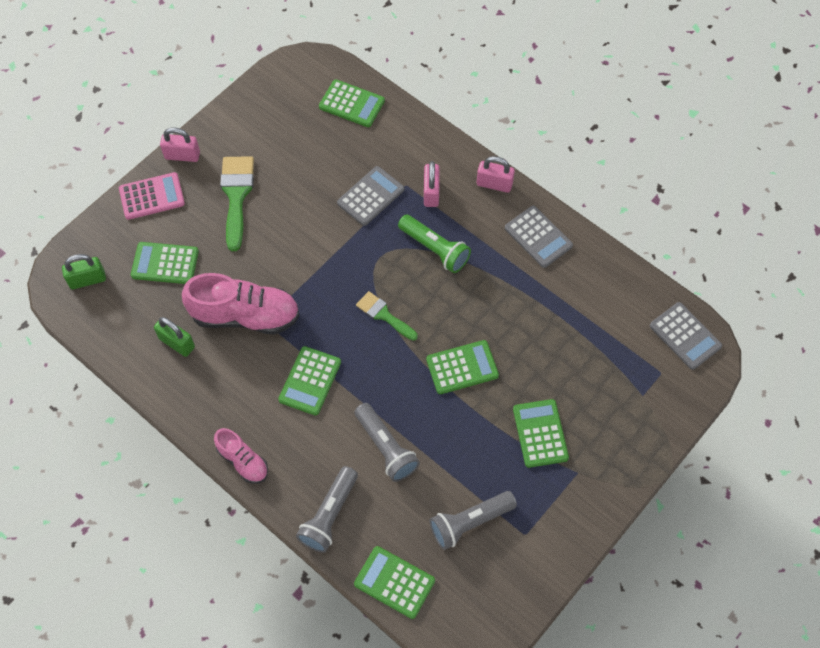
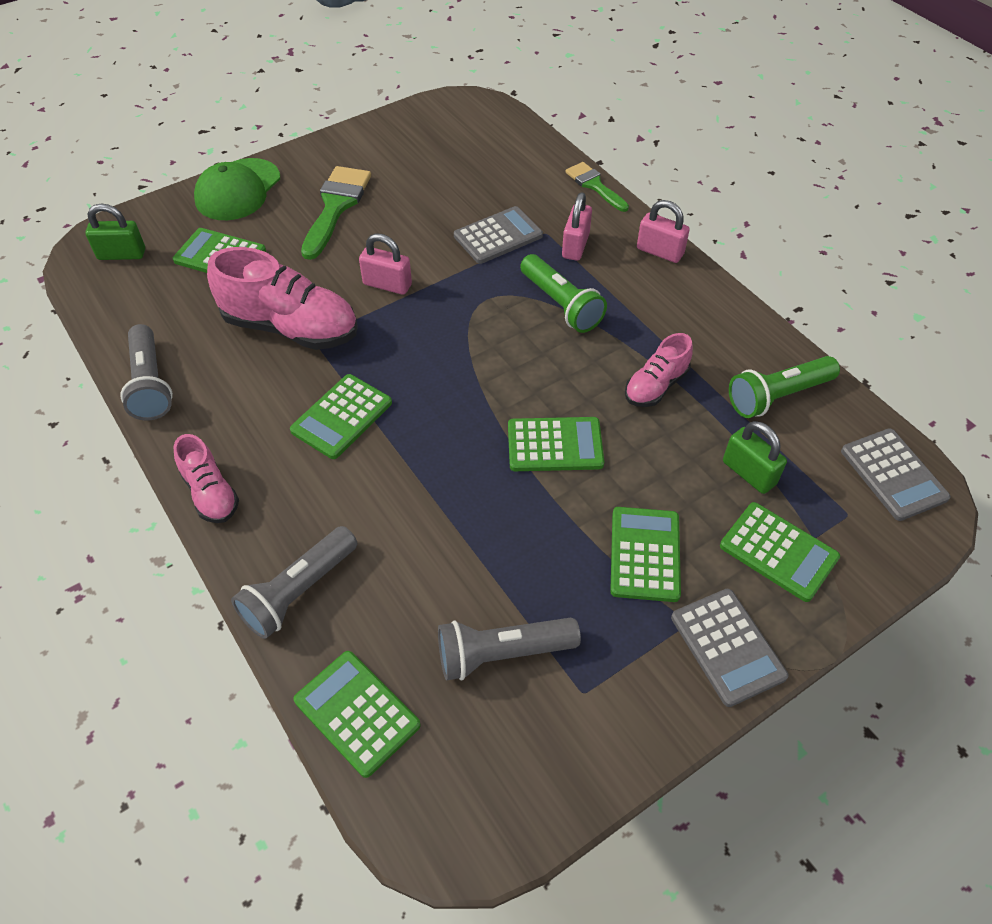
camera: 15 degrees right, 10 degrees down
(152, 196) = (238, 190): pink calculator -> green cap
(177, 343) = (192, 339): green padlock -> green padlock (748, 473)
(182, 155) = (291, 159): pink padlock -> pink padlock (387, 284)
(352, 104) = (508, 146): green calculator -> green calculator (778, 552)
(384, 315) = (469, 362): green brush -> green brush (594, 185)
(386, 448) = (413, 521): grey flashlight -> grey flashlight (150, 384)
(518, 304) = (656, 386): none -> pink shoe
(538, 237) = (703, 317): grey calculator -> grey calculator (727, 647)
(601, 292) = (777, 396): none -> green flashlight

